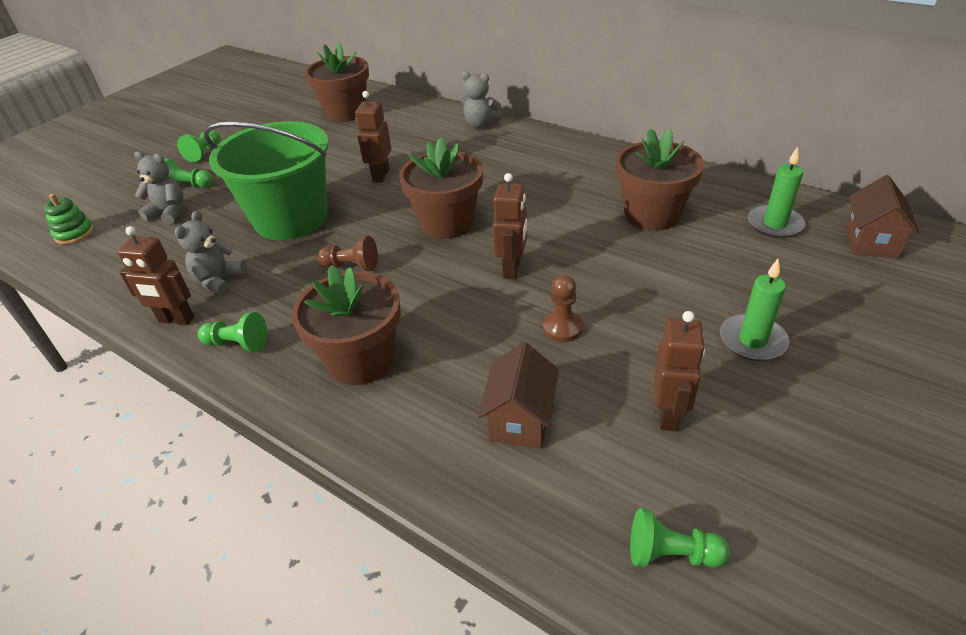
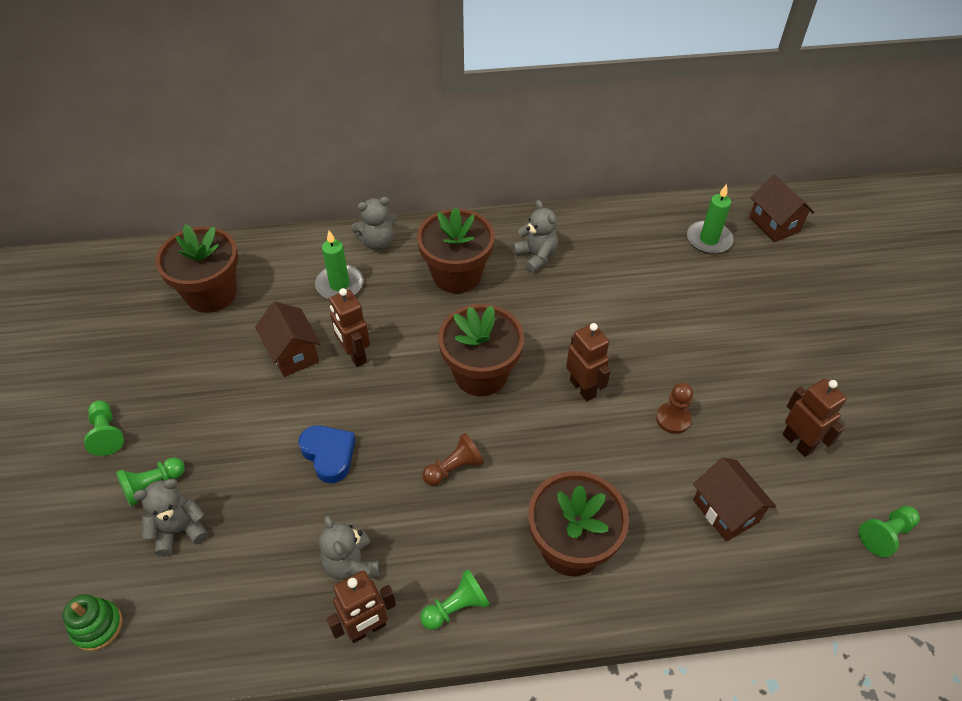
camera: 45 degrees left, 10 degrees up
(291, 218) = (329, 455): green bucket -> blue heart
(346, 159) = (293, 353): none -> brown house
(588, 174) = (536, 256): none -> grey teddy bear
(652, 215) = (624, 275): brown flower pot -> brown flower pot (457, 275)
(752, 340) = (786, 352): green candle -> green candle (339, 285)

